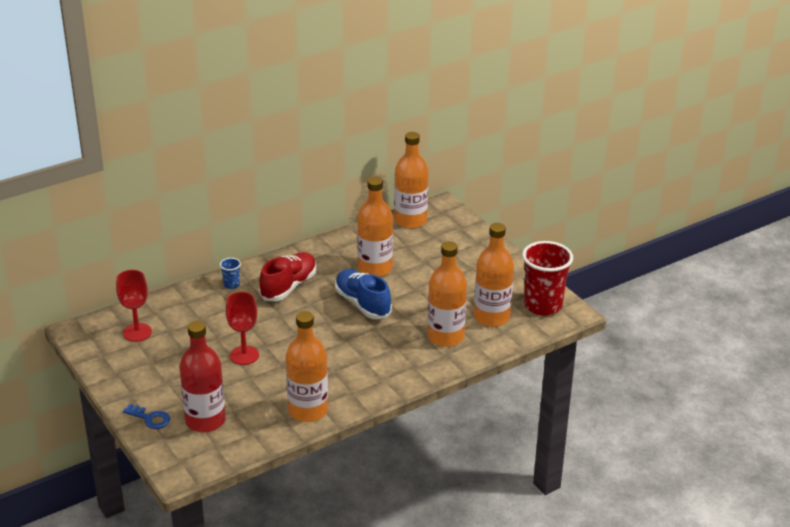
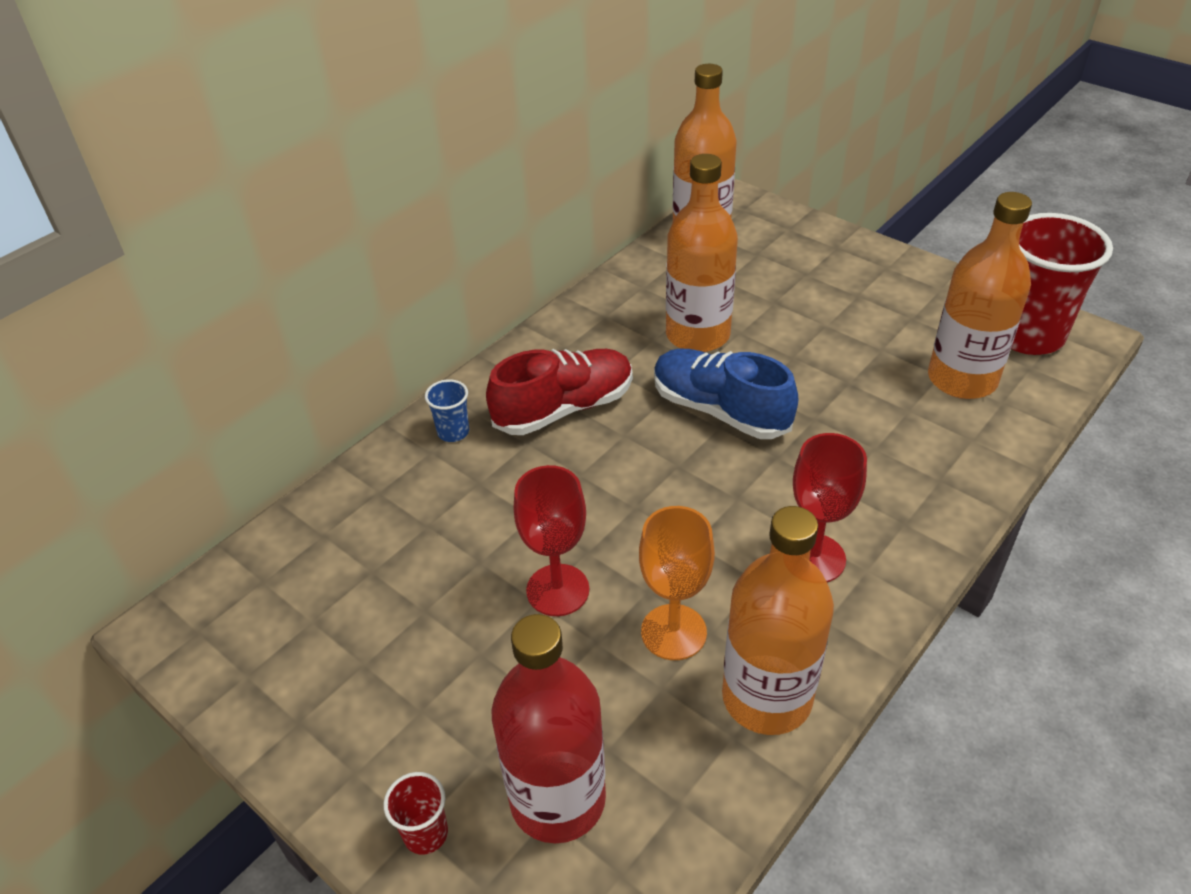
camera: 15 degrees left, 10 degrees up
(137, 332) = (305, 595): red goblet -> red goblet (814, 558)
(150, 418) = (426, 833): blue key -> red cup
(284, 381) = (673, 632): none -> orange goblet
(289, 286) = (564, 408): red shoe -> red shoe turned 45 degrees clockwise
(445, 337) = (913, 440): orange bottle -> none

